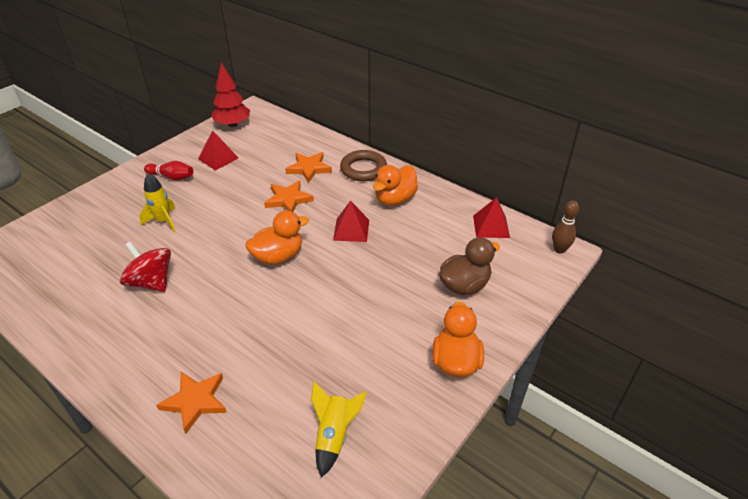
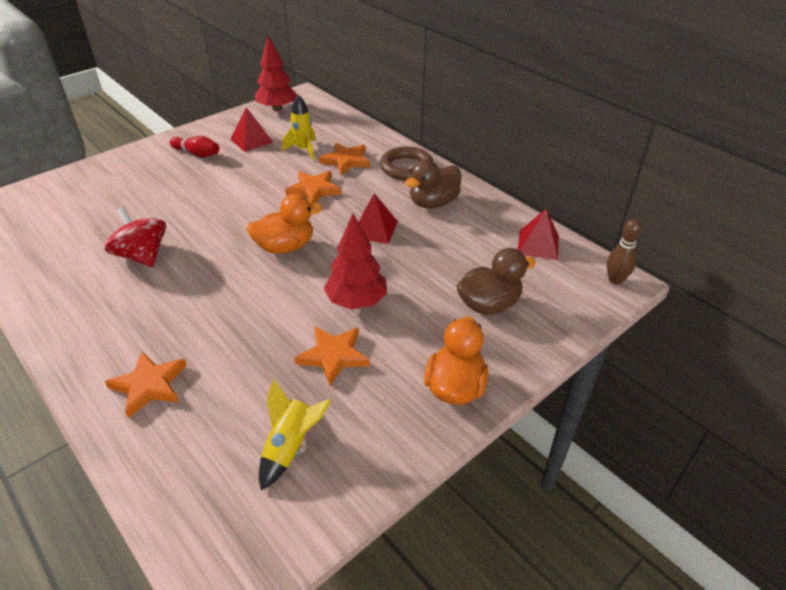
camera: 10 degrees right, 0 degrees up
(163, 221) = (174, 197): yellow rocket -> yellow rocket (303, 150)
(348, 350) = (333, 356): none -> orange star
(354, 298) = (356, 301): none -> red tree
(395, 199) = (433, 203): orange duck -> brown duck

